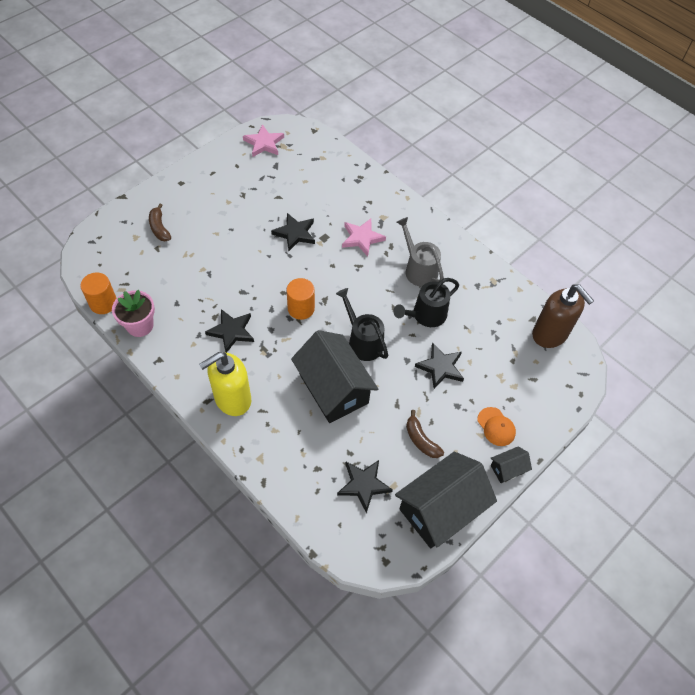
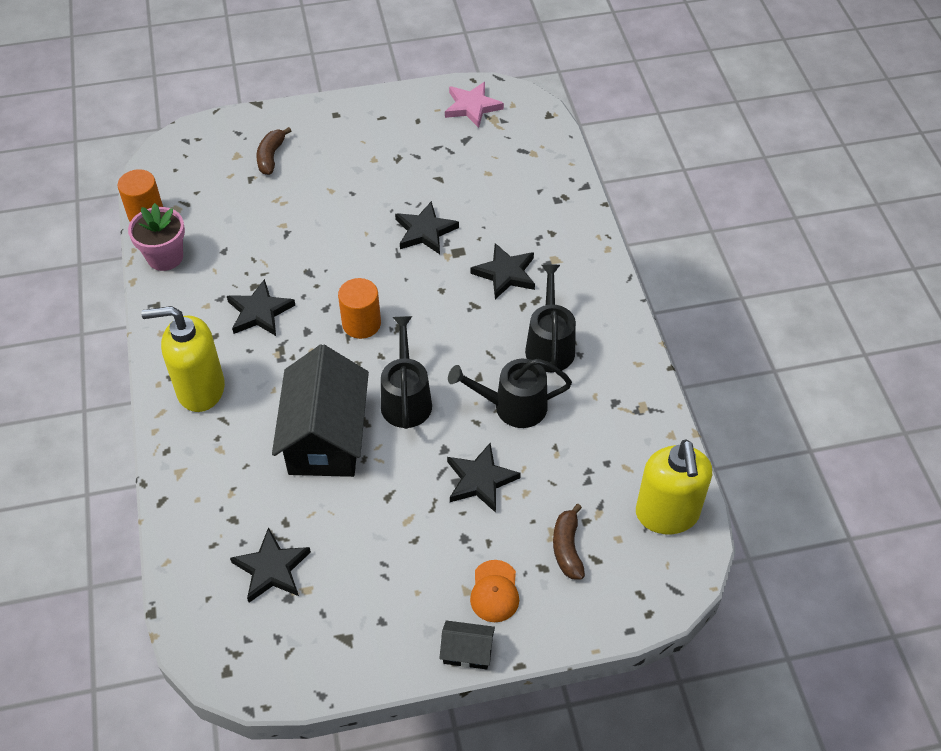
camera: 35 degrees right, 5 degrees down
(362, 238) = (505, 273): pink star -> black star
(418, 269) = (549, 345): grey watering can -> black watering can
(421, 440) = (384, 555): brown banana -> brown banana (567, 548)
(440, 509) = (341, 650): black house -> none
(550, 334) = (667, 514): brown soap dispenser -> yellow soap dispenser

